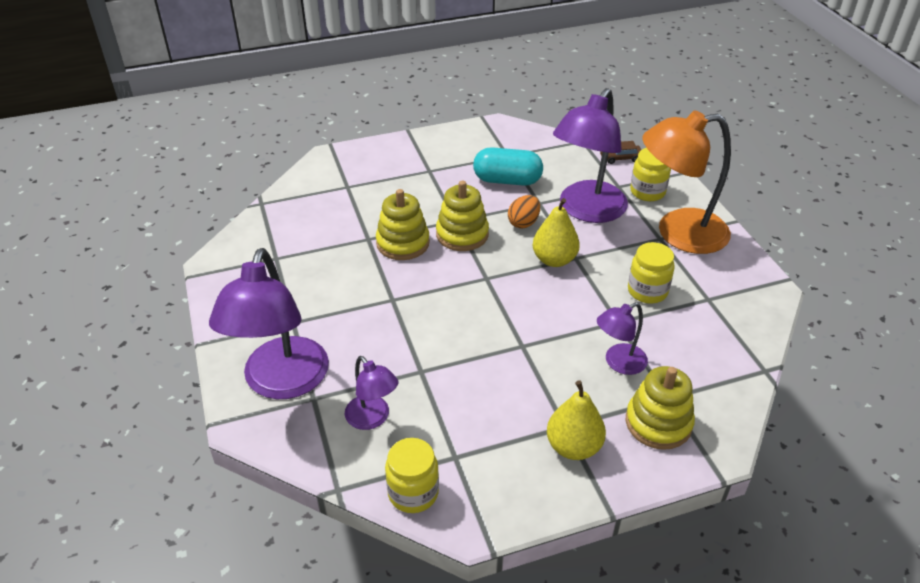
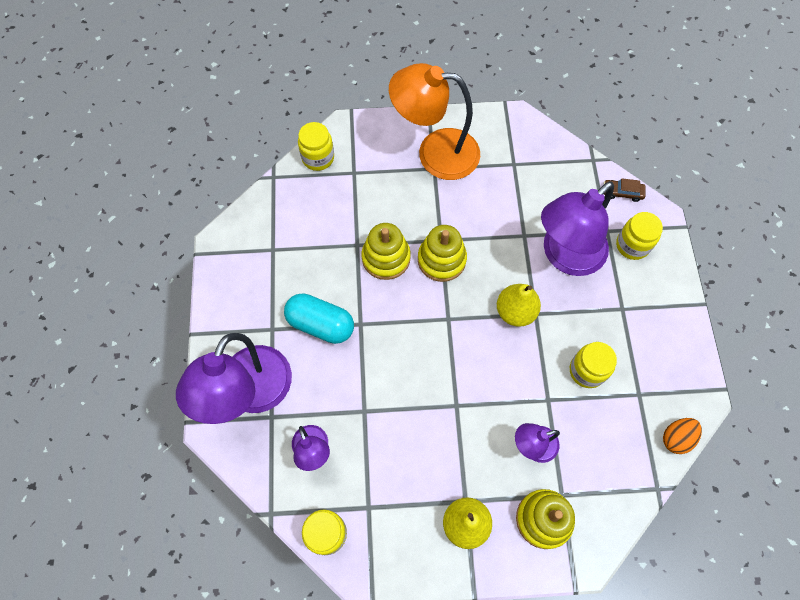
camera: 15 degrees right, 25 degrees up
(306, 182) = (318, 158): none -> yellow jar
(507, 180) = (503, 198): turquoise capsule -> turquoise capsule (320, 324)
(523, 223) = (501, 258): orange egg -> orange egg (676, 438)
(678, 233) = (642, 306): orange lamp -> orange lamp (435, 153)

